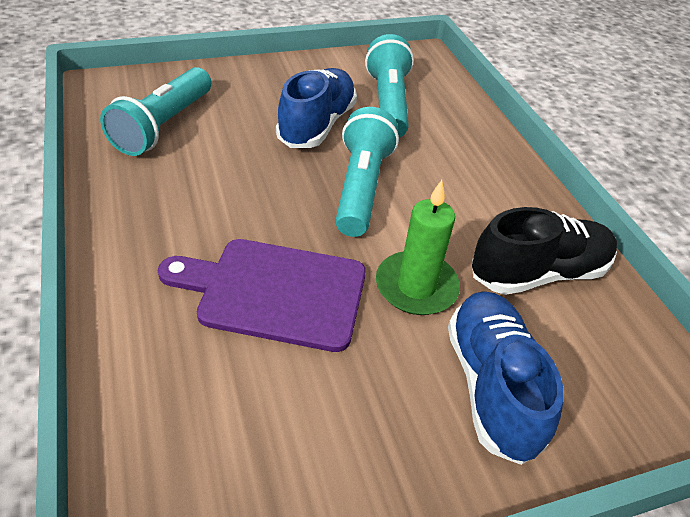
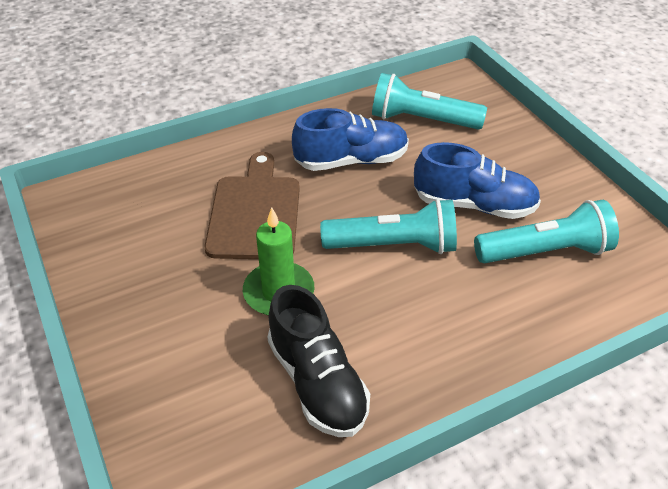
camera: 85 degrees right, 0 degrees up
(274, 292) = (255, 212): purple cutting board -> brown cutting board
(491, 385) = (183, 344): blue shoe -> blue shoe (351, 161)

